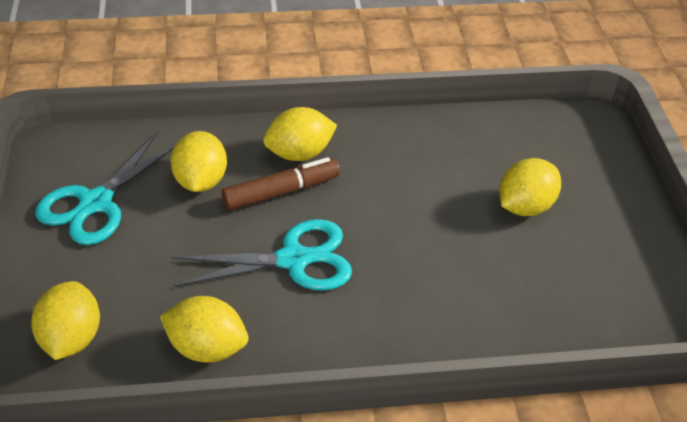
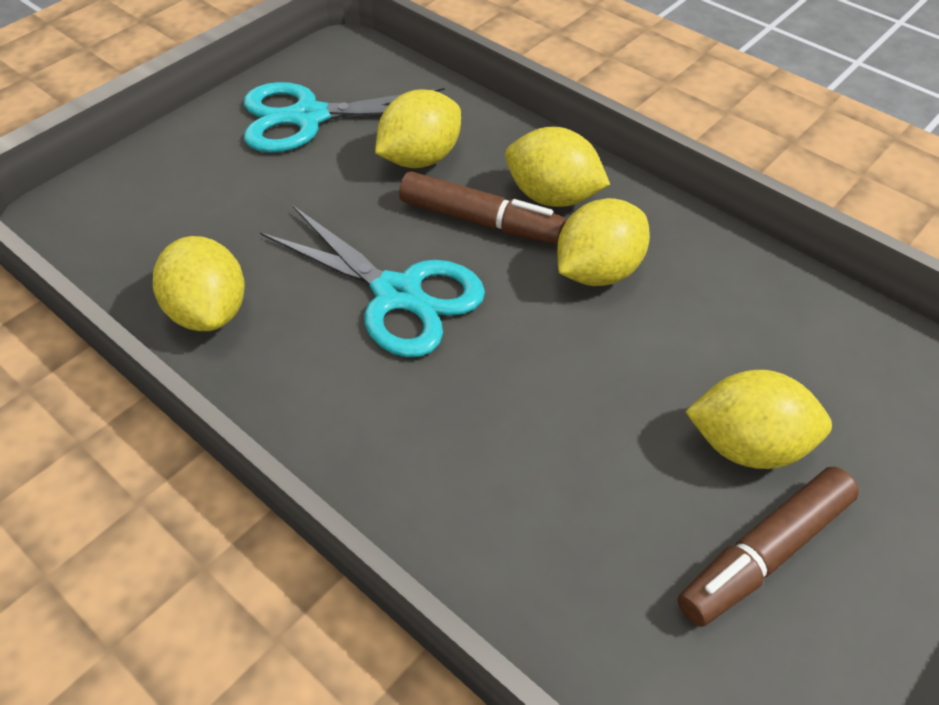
camera: 50 degrees right, 5 degrees up
(71, 338) = (131, 215): yellow lemon -> yellow lemon (598, 271)
(580, 244) = (764, 553): none -> brown marker

